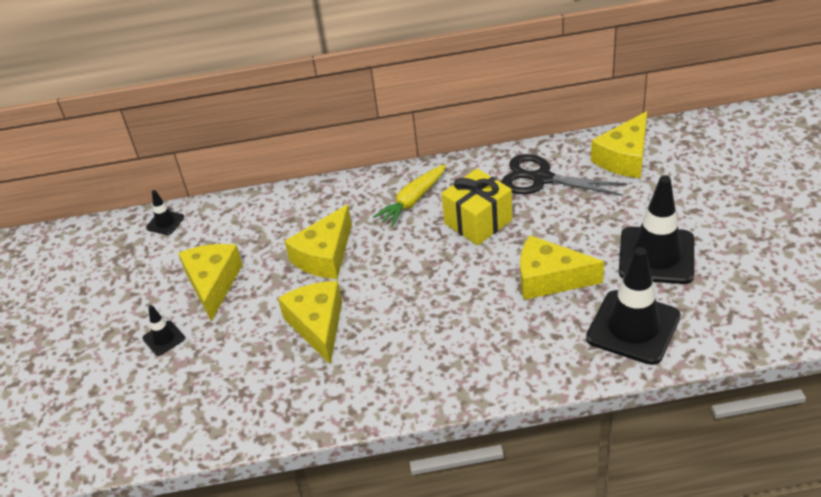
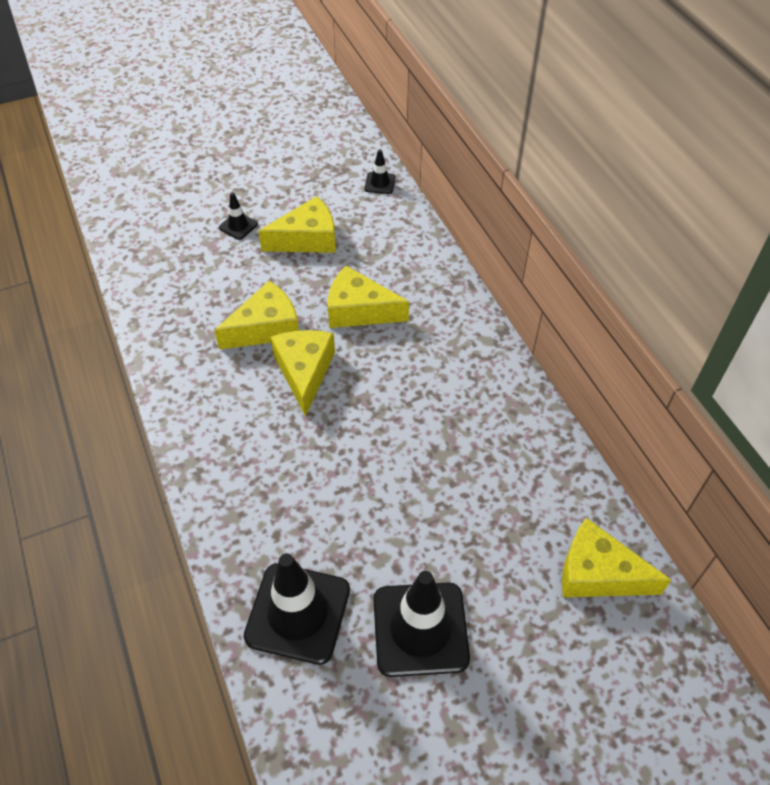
camera: 70 degrees right, 10 degrees up
(413, 201) = (457, 365): yellow carrot -> none
(478, 222) = (438, 432): yellow gift -> none
(542, 179) = (529, 484): black scissors -> none
(549, 279) = (360, 516): yellow cheese -> yellow cheese (304, 372)

